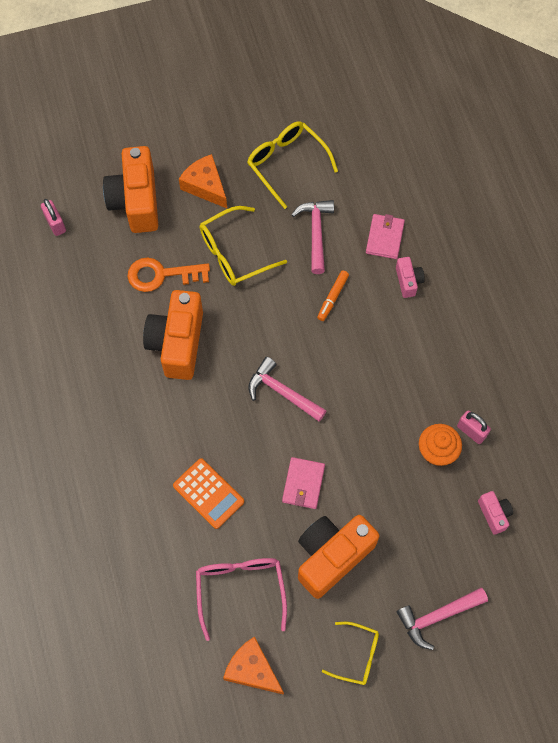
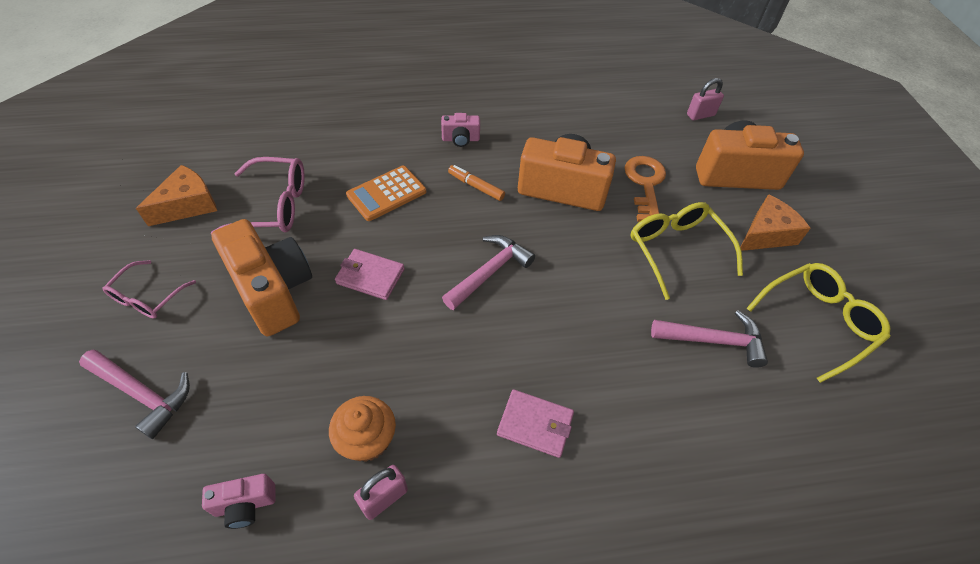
camera: 95 degrees right, 15 degrees down
(333, 297) = (616, 345): orange marker -> orange marker (476, 187)
(357, 655) = (147, 297): yellow glasses -> pink glasses
(384, 237) = (715, 430): pink wallet -> pink wallet (535, 424)
(408, 281) = (642, 451): pink camera -> pink camera (460, 139)
(437, 616) = (143, 394): pink hammer -> pink hammer turned 135 degrees clockwise

